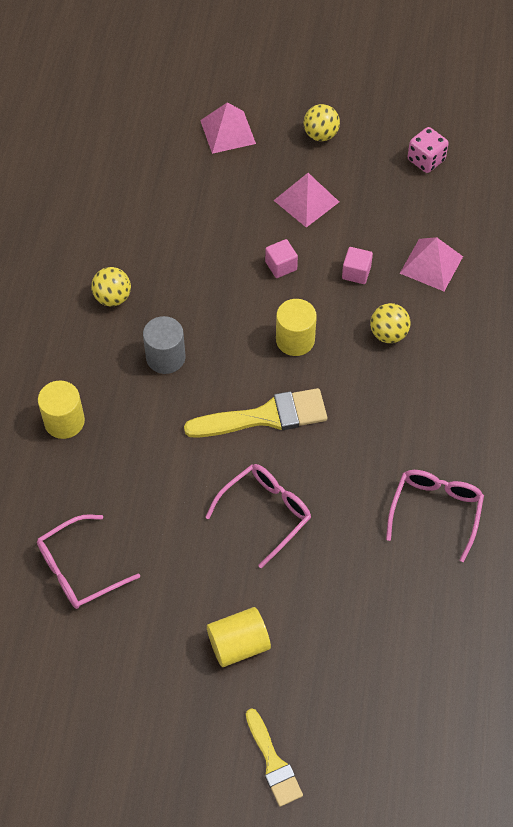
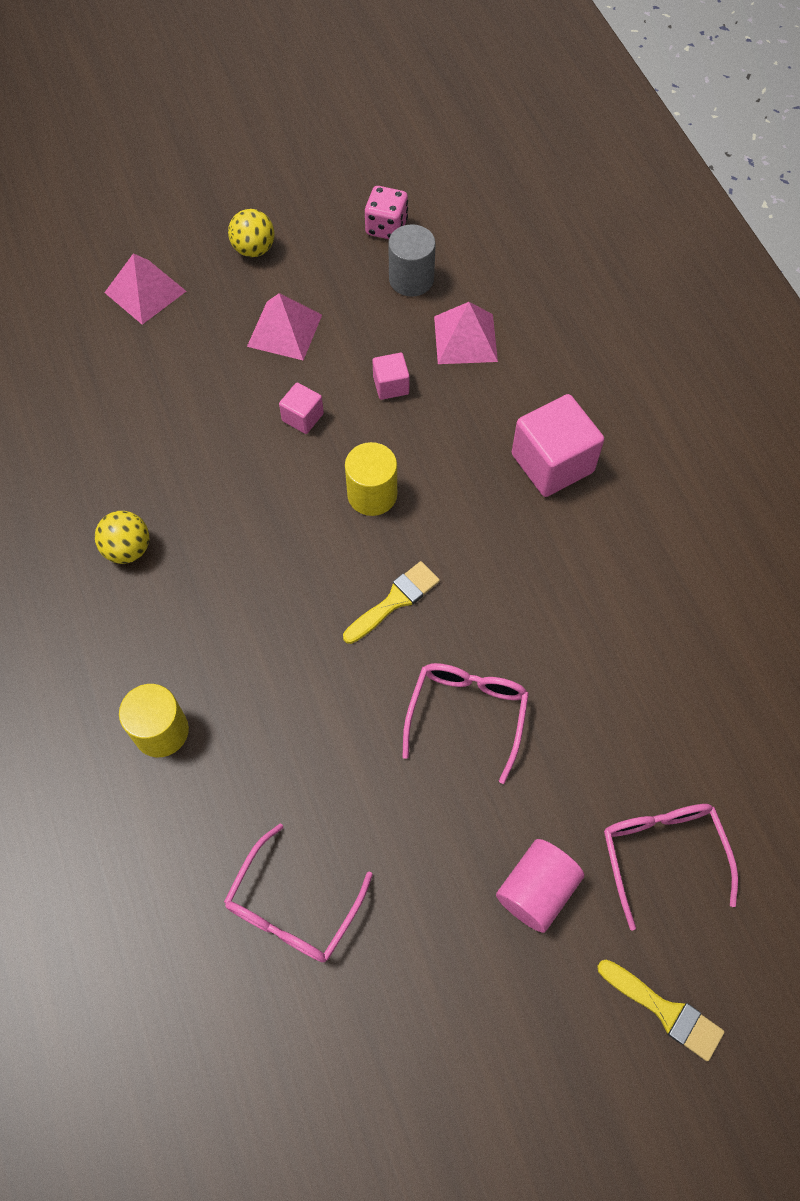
camera: 30 degrees left, 5 degrees up
(165, 357) = (236, 589): grey cylinder -> grey cylinder (411, 279)
(238, 644) = (536, 890): yellow cylinder -> pink cylinder
(265, 416) = (395, 601): yellow brush -> yellow brush, size x0.62
(388, 334) = (469, 437): yellow ball -> none
(435, 511) = (647, 611): pink glasses -> pink glasses (662, 854)
(436, 379) = (552, 463): none -> pink cube

